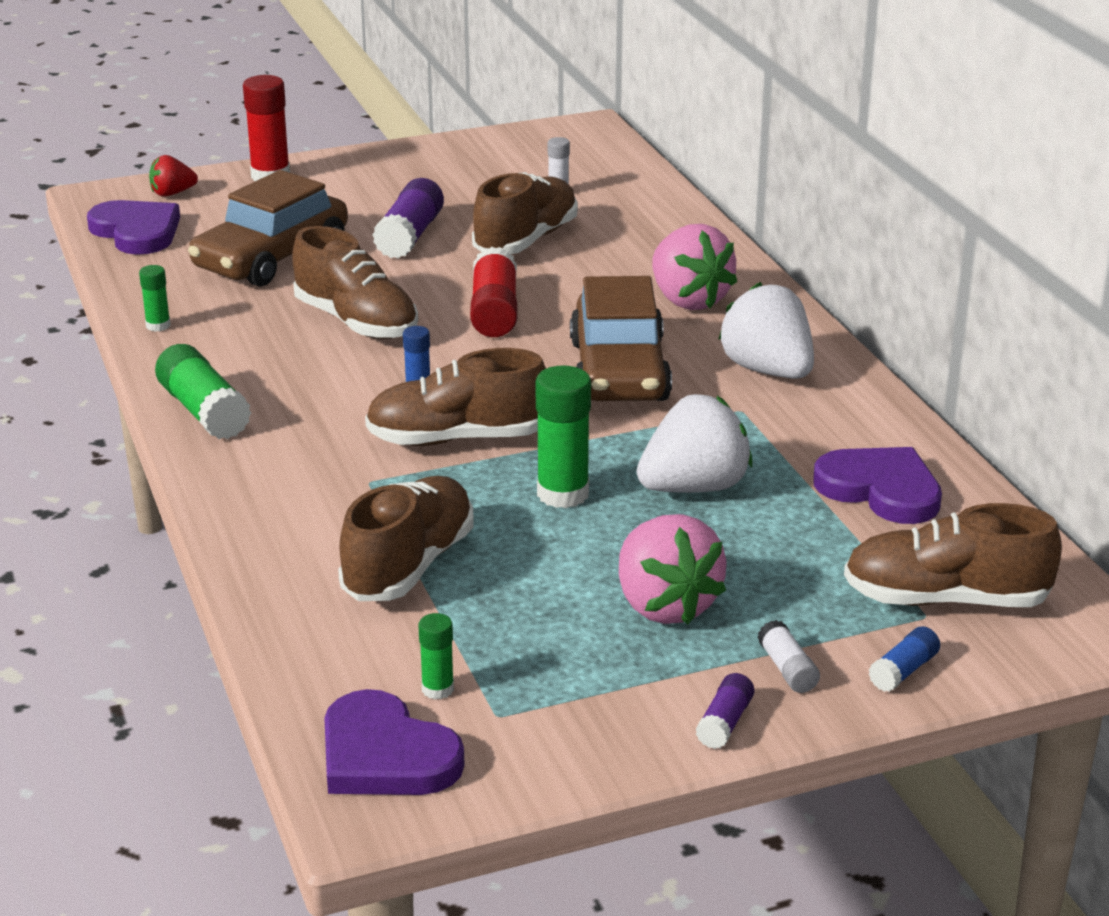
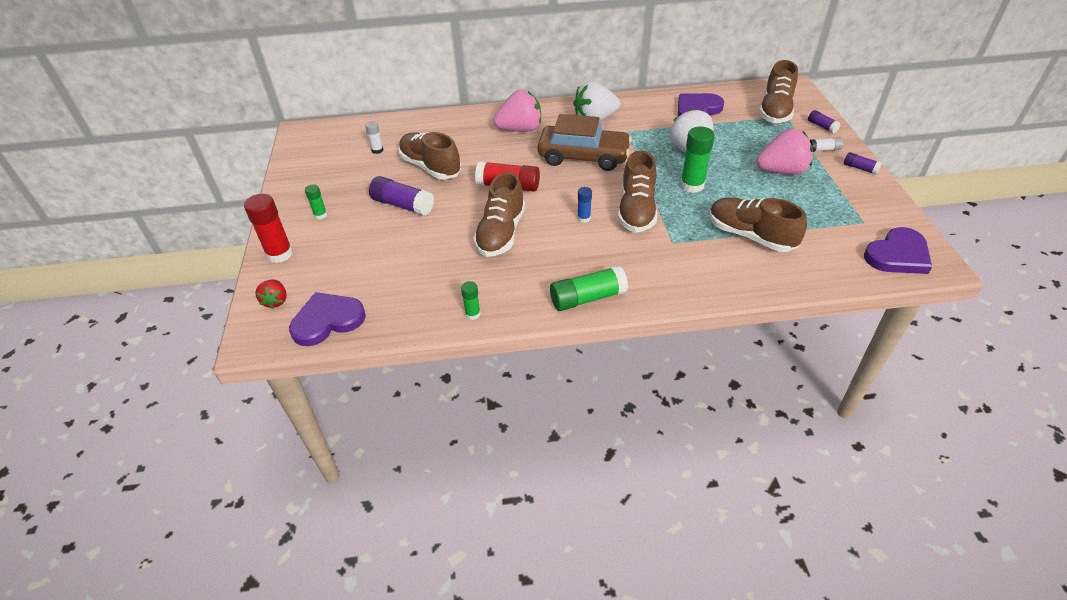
camera: 75 degrees left, 15 degrees up
(272, 258) = (402, 260): brown car -> none
(356, 322) = (501, 233): brown shoe -> brown shoe turned 135 degrees clockwise
(437, 689) = (848, 236): green glue stick -> green glue stick (320, 215)
(903, 671) = (822, 126): blue glue stick -> purple glue stick

